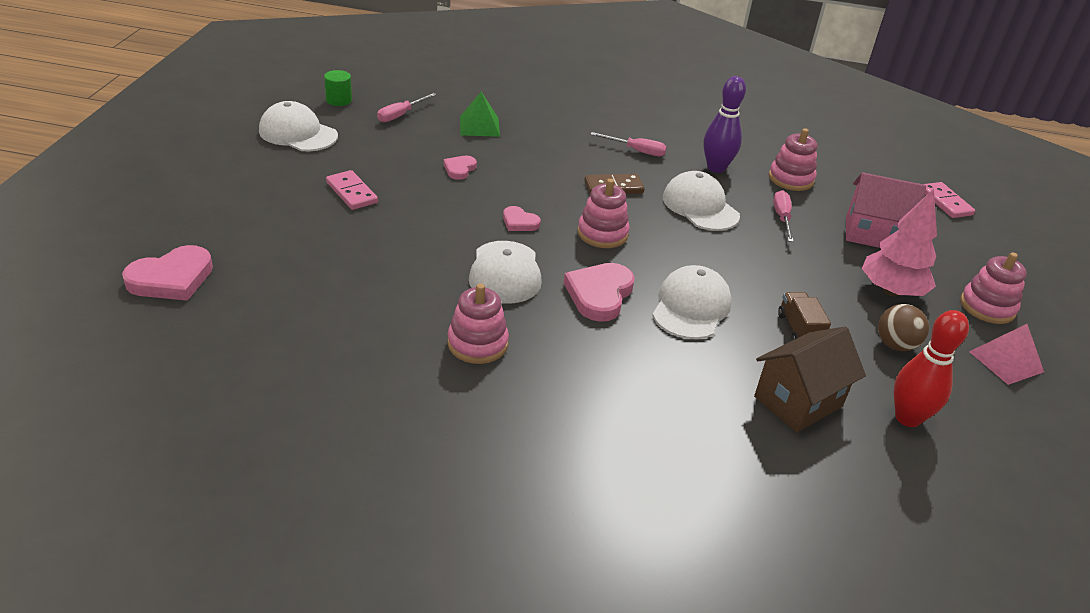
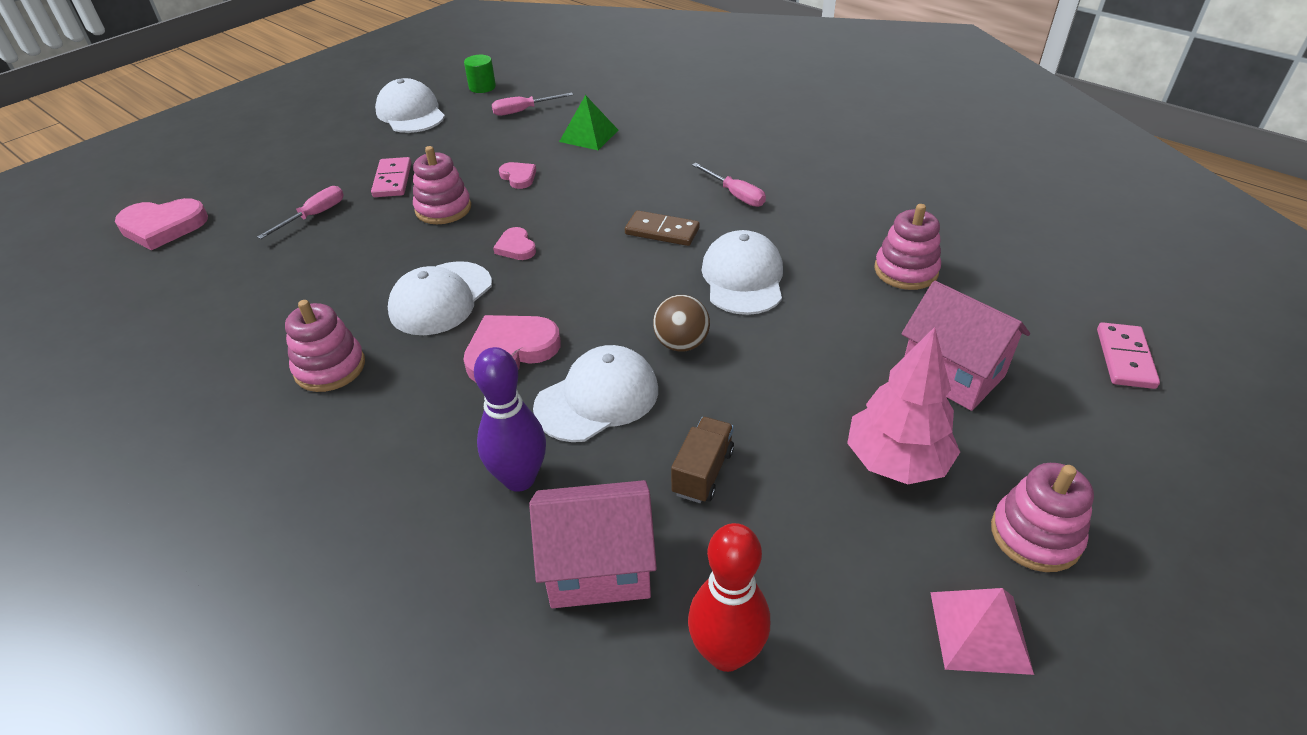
camera: 35 degrees right, 5 degrees up
(459, 169) = (518, 177): pink heart -> pink heart turned 90 degrees clockwise
(602, 234) = (590, 282): pink stacking toy -> pink stacking toy (443, 209)
(716, 168) = (815, 235): purple bowling pin -> purple bowling pin (519, 479)
(782, 218) = (838, 318): pink screwdriver -> pink screwdriver (314, 216)
(798, 401) = (598, 567): brown house -> pink house
(895, 345) = (820, 540): brown ball -> brown ball (681, 344)

